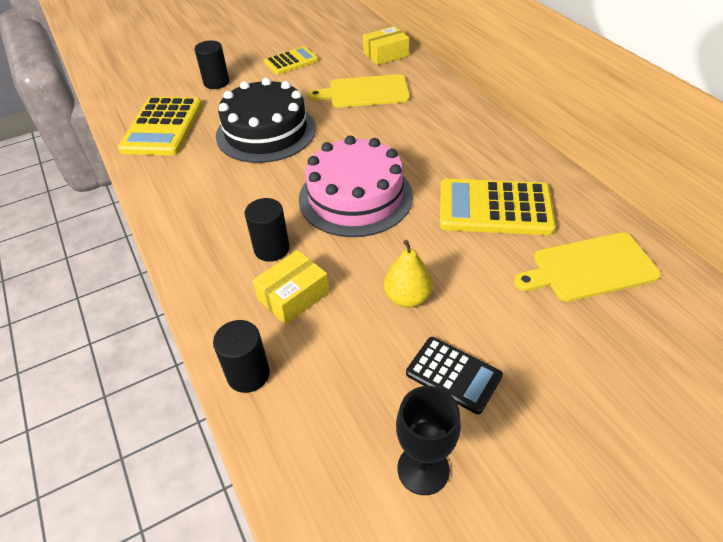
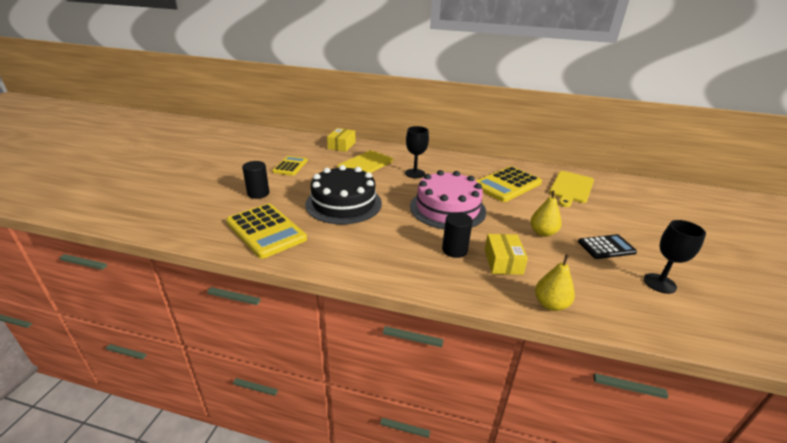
camera: 50 degrees left, 15 degrees down
(248, 374) = (550, 304): black cylinder -> yellow pear
(403, 131) = (415, 173): none -> black goblet

